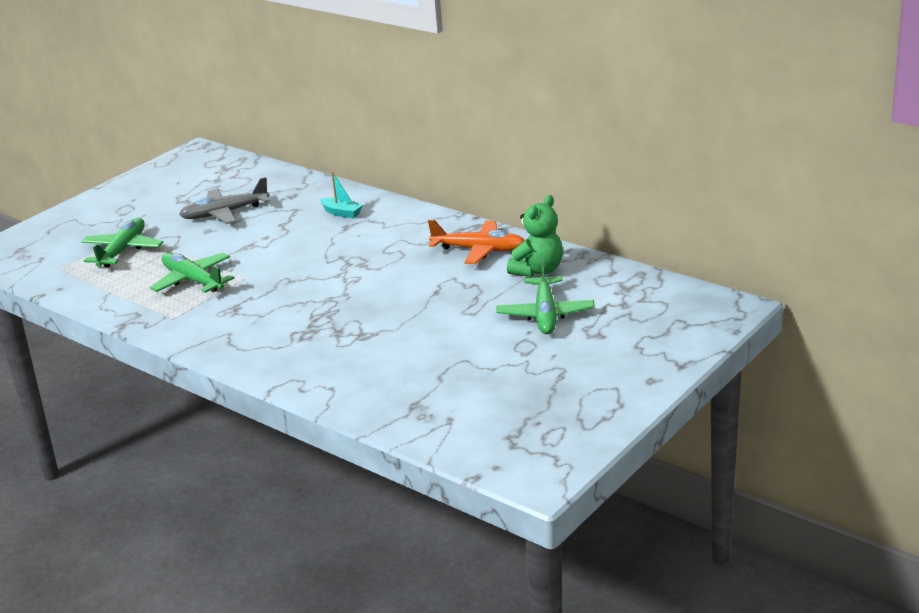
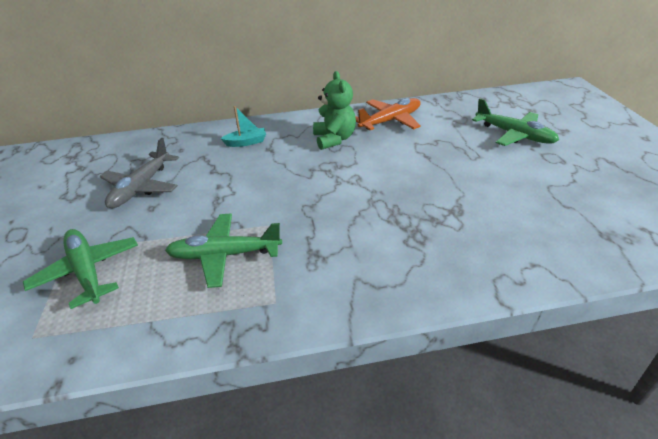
camera: 50 degrees left, 10 degrees up
(538, 270) = (449, 115): green teddy bear -> green teddy bear (334, 139)

